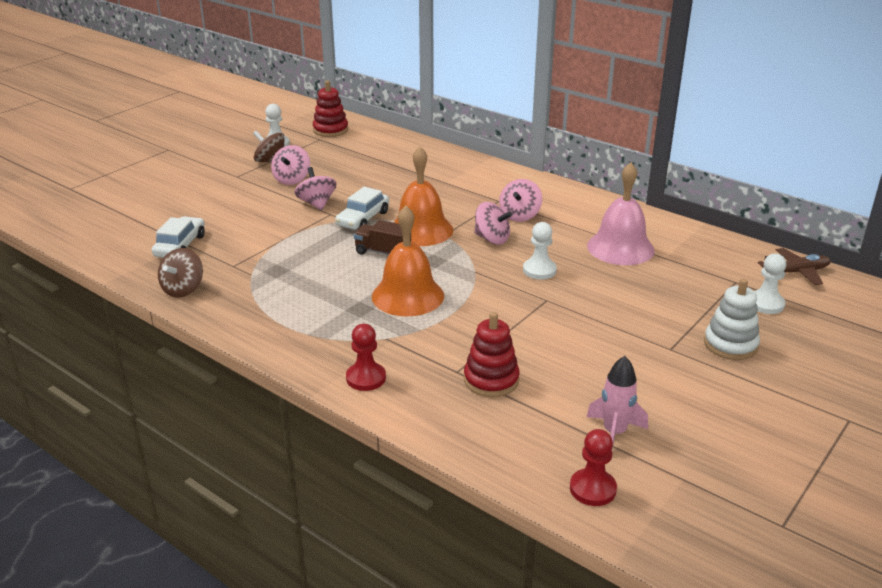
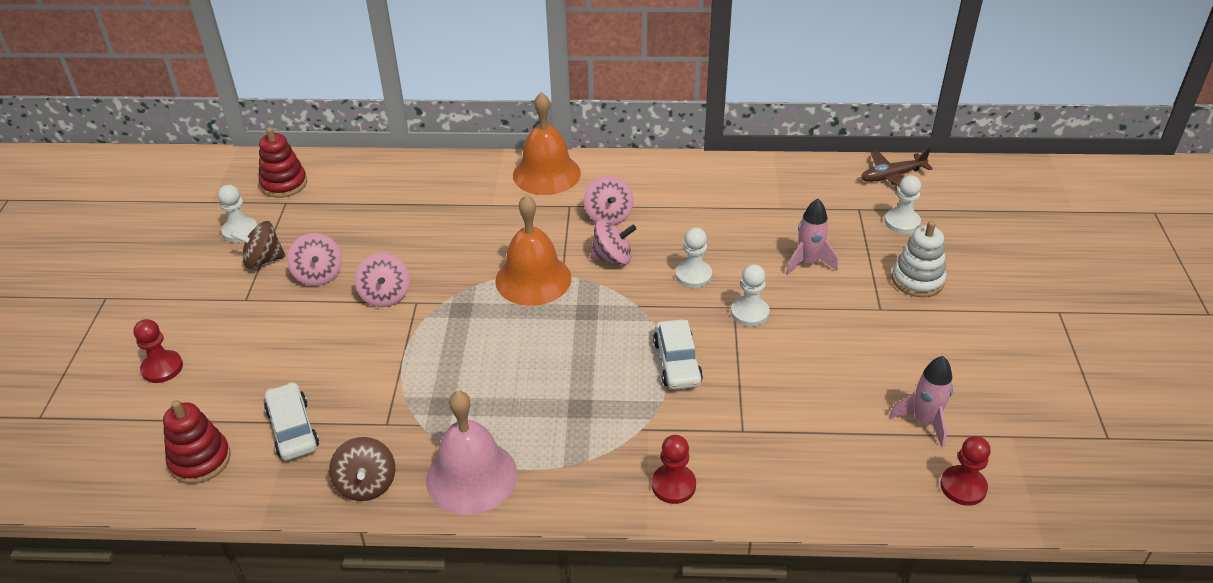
camera: 35 degrees left, 10 degrees up
(153, 191) = (162, 368): none -> red pawn
(316, 204) = (385, 295): pink spinning top -> pink spinning top turned 135 degrees counterclockwise
(363, 219) = (458, 292): white car -> white car (677, 362)
(383, 252) = (526, 326): brown truck -> none
(407, 296) = (608, 368): orange bell -> orange bell (546, 174)
(491, 380) = (780, 423): red stacking toy -> red stacking toy (200, 460)
(554, 308) = (749, 313): none -> white pawn
(620, 248) = (734, 214): pink bell -> pink bell (471, 476)
(644, 297) = (808, 262): none -> pink rocket
(796, 272) = (892, 176): brown plane -> brown plane turned 150 degrees counterclockwise

